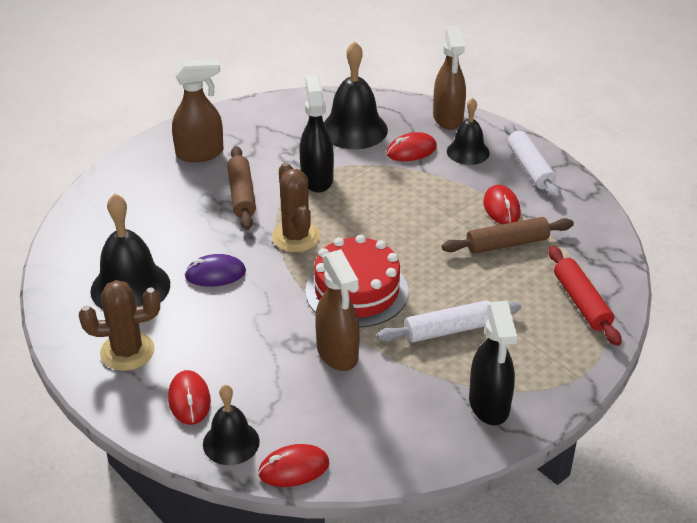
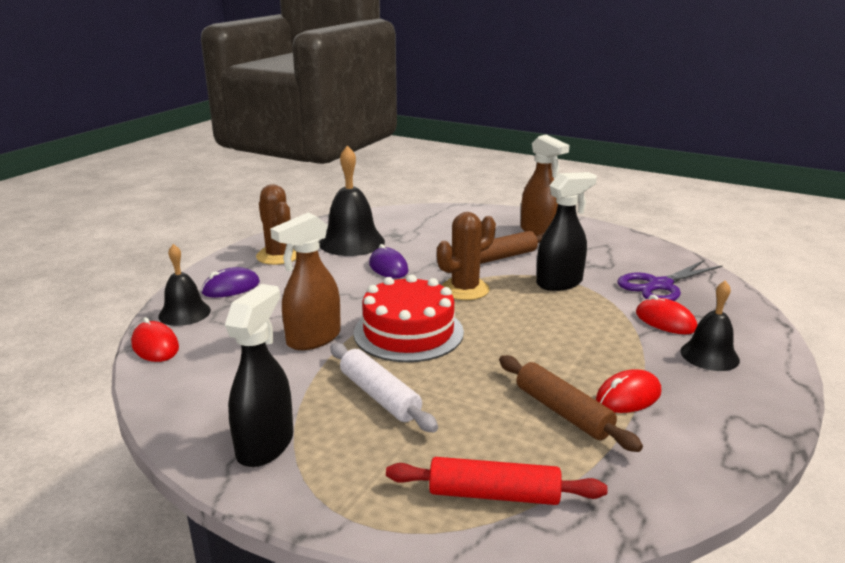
camera: 70 degrees right, 15 degrees down
(189, 400) = (231, 287): red mouse -> purple mouse
(354, 129) = (660, 285): black bell -> purple scissors
(448, 118) = (755, 332): brown spray bottle -> none
(489, 405) = (265, 445): black spray bottle -> black spray bottle turned 135 degrees clockwise
(530, 168) = (736, 405): white rolling pin -> none
(581, 302) = (493, 494): red rolling pin -> red rolling pin turned 45 degrees clockwise

